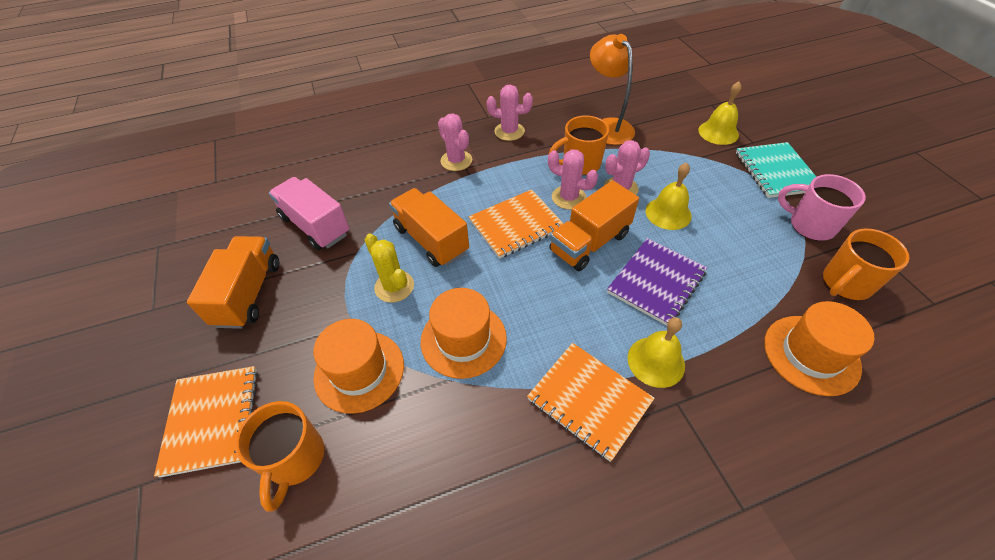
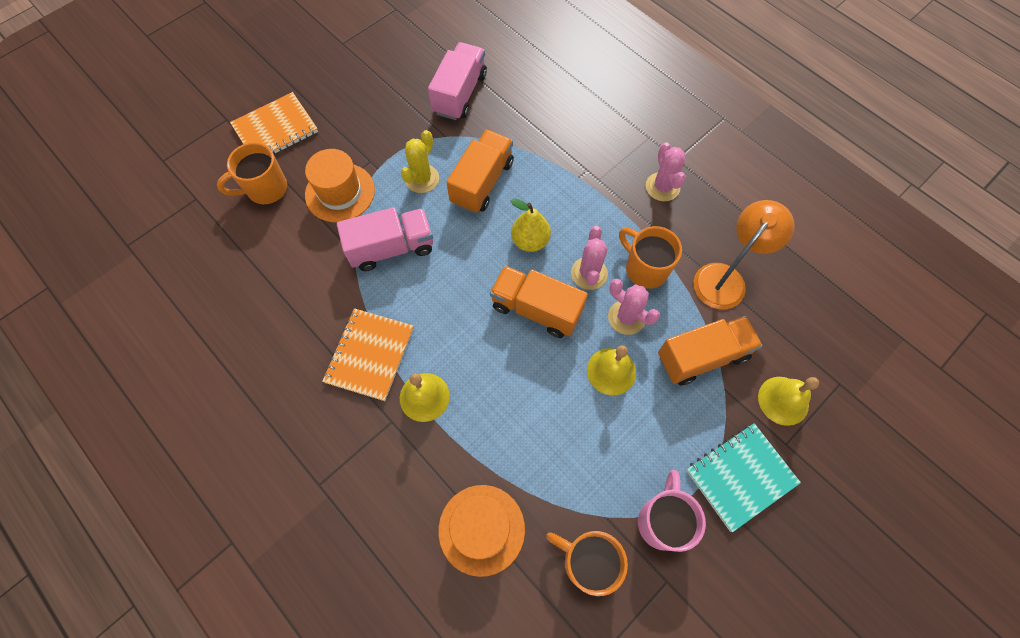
camera: 65 degrees right, 15 degrees up
(248, 293) = (377, 89): orange truck -> orange truck (702, 357)
(456, 161) = (592, 159): pink cactus -> none
(463, 339) = (391, 248): orange hat -> pink truck
(516, 225) = (530, 241): orange notebook -> yellow pear
(656, 282) = (512, 379): purple notebook -> none

